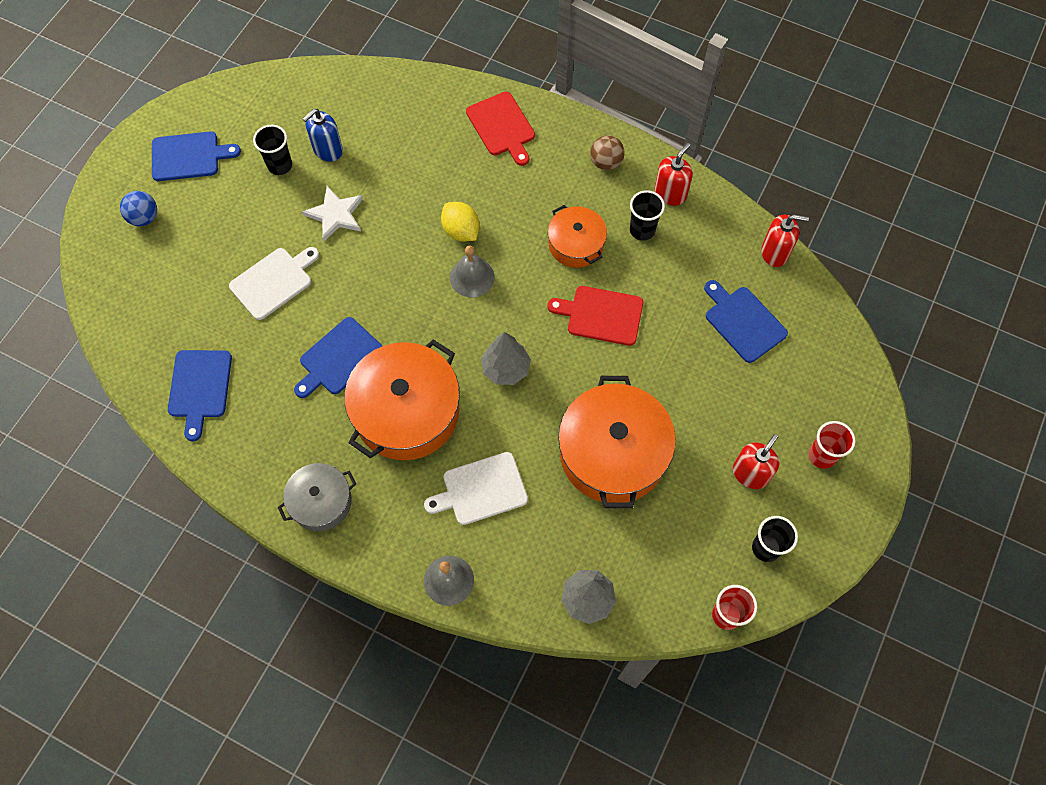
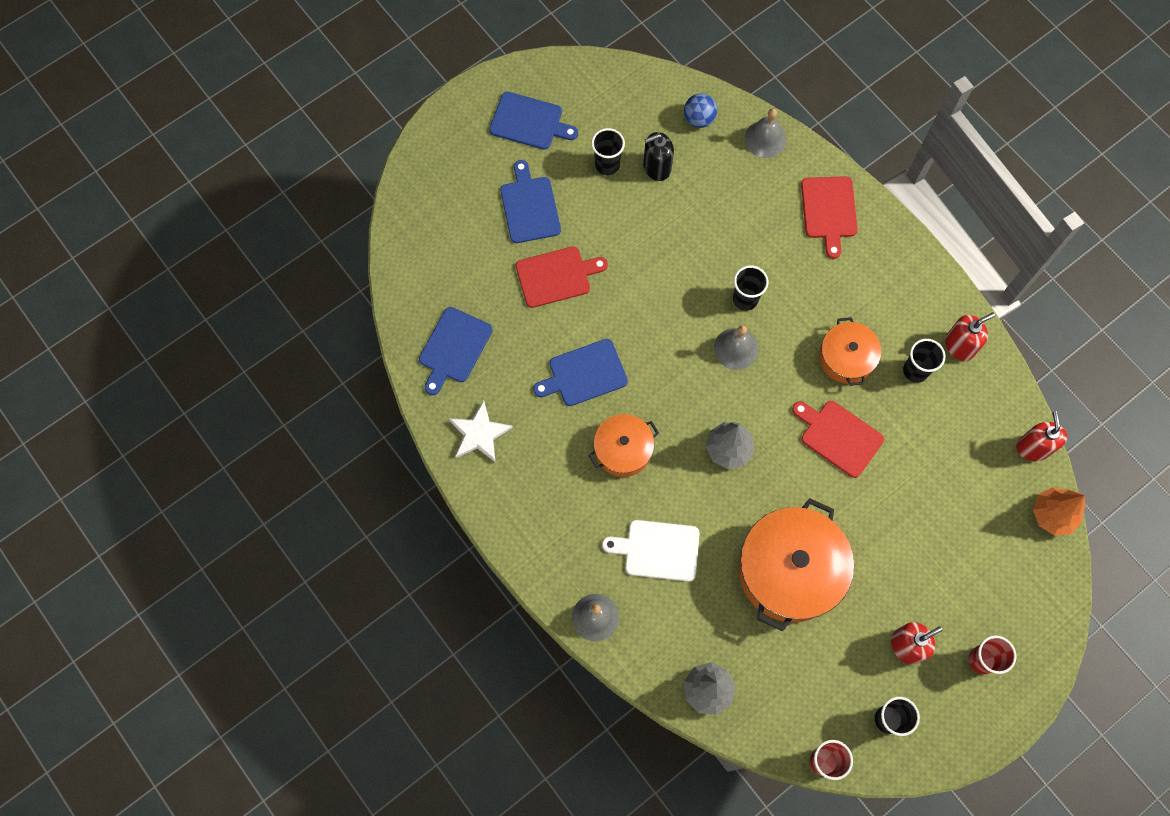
camera: 25 degrees right, 5 degrees up
(144, 218) = (467, 166): blue ball -> blue ball (699, 119)
(274, 281) = (556, 276): white cutting board -> red cutting board
(321, 502) = (515, 498): grey pot -> none
(327, 150) = (657, 167): blue soap dispenser -> black soap dispenser
(335, 215) = (637, 235): white star -> white star (479, 434)
(406, 412) = (623, 450): orange pot -> orange pot, size x0.56
(416, 89) = (765, 139): none -> grey bell
(461, 231) = (745, 299): yellow lemon -> black cup
(606, 163) = (912, 288): brown ball -> none
(743, 322) = (969, 501): blue cutting board -> blue cutting board (529, 207)
(775, 252) = (1033, 447): red soap dispenser -> red soap dispenser turned 120 degrees counterclockwise
(819, 302) = (1052, 514): none -> orange tree

